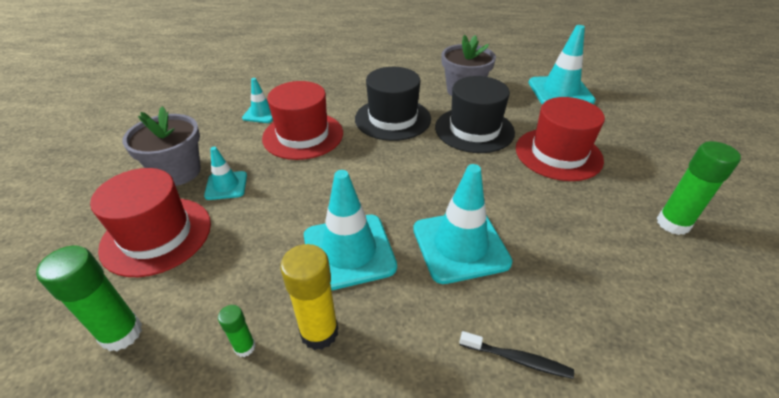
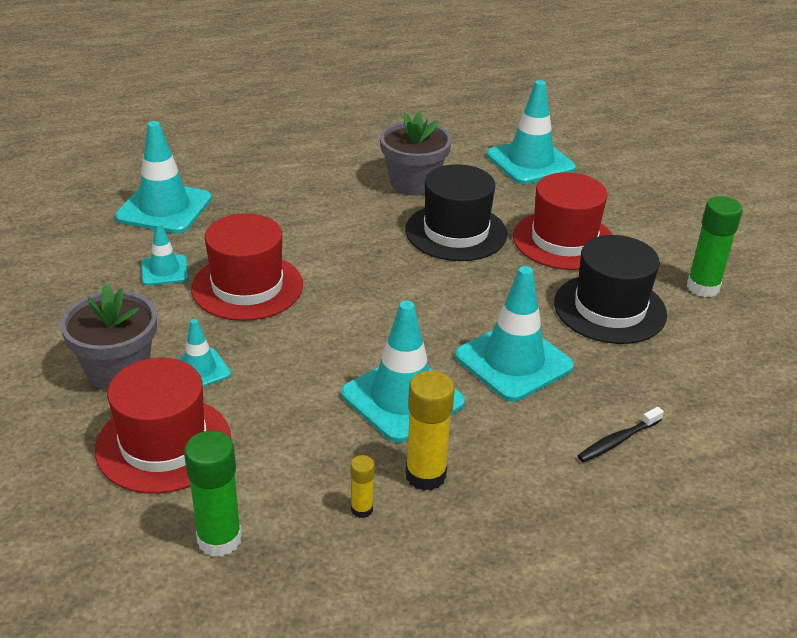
camera: 25 degrees left, 5 degrees down
(245, 347) = (361, 509): green glue stick -> yellow glue stick
(293, 76) = (164, 208): none -> turquoise traffic cone
(392, 119) = (348, 240): black hat -> black hat (609, 308)
(517, 359) = (617, 441): black toothbrush -> black toothbrush turned 150 degrees clockwise

